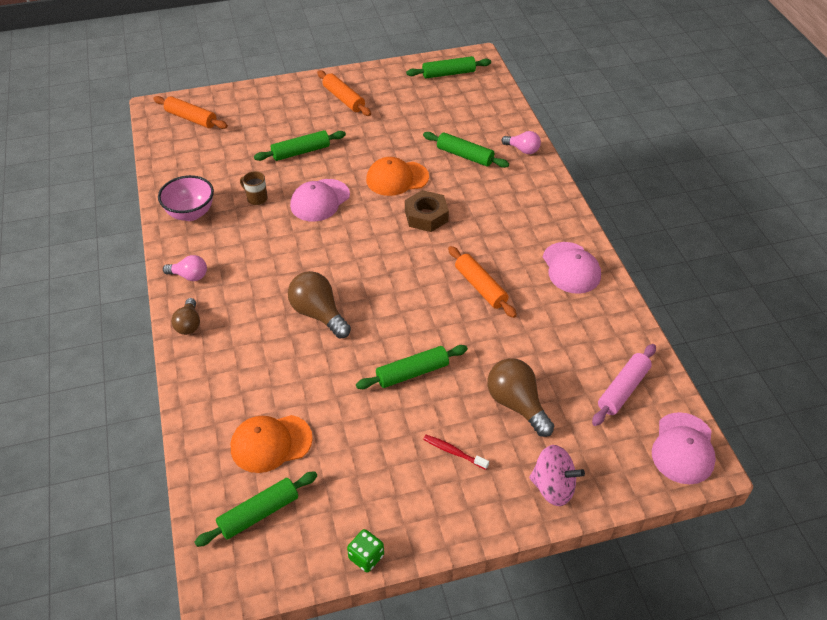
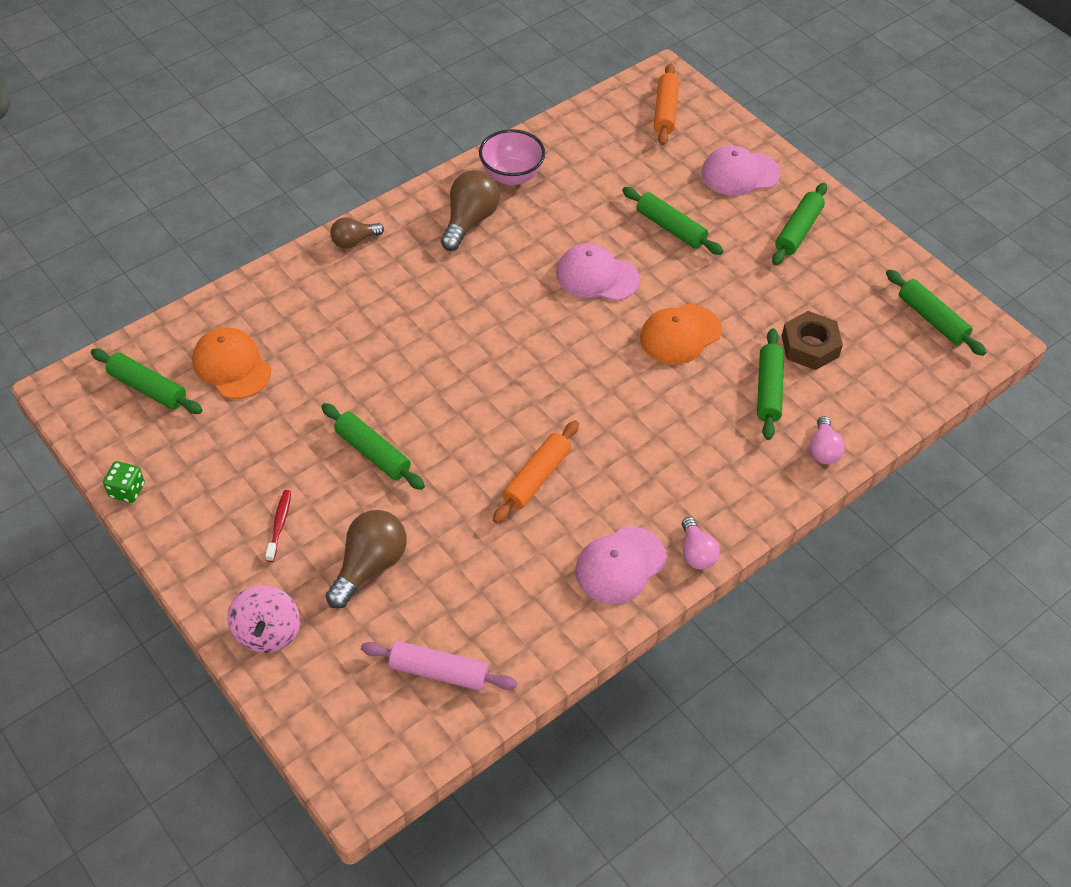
camera: 65 degrees right, 5 degrees up
(189, 276) = (420, 214): pink light bulb -> pink light bulb (696, 553)
(256, 198) = (567, 220): brown mug -> none
(318, 314) = (419, 340): brown light bulb -> brown light bulb (469, 221)
(344, 99) = (798, 231): orange rolling pin -> green rolling pin
(397, 178) = (680, 334): orange cap -> orange cap turned 90 degrees counterclockwise
(426, 216) = (629, 385): brown nut -> brown nut (810, 346)
(683, 448) = (373, 758): pink cap -> pink cap (740, 173)

